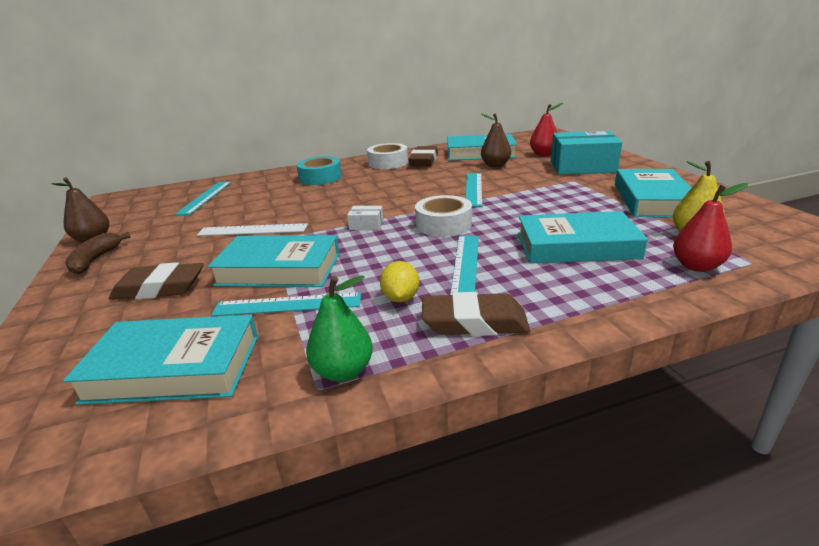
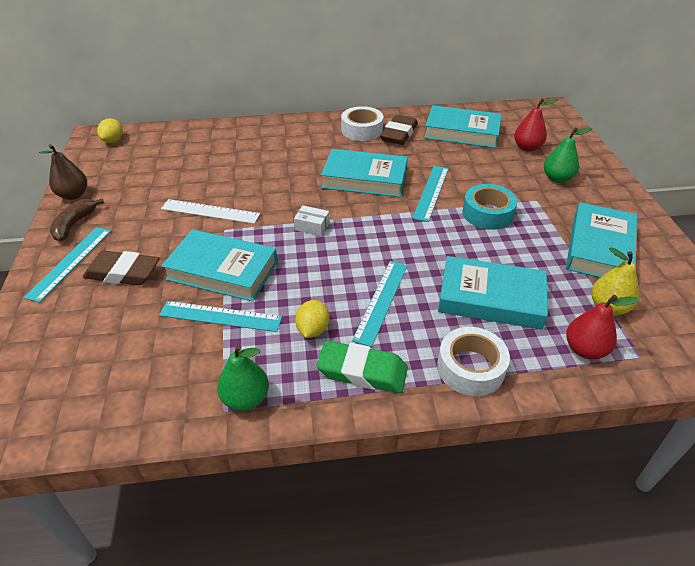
camera: 10 degrees right, 15 degrees up
(135, 198) = (113, 140): none -> yellow lemon
(174, 368) = (125, 365): turquoise book -> turquoise book (364, 179)
(205, 197) = (175, 152): turquoise ruler -> turquoise ruler (70, 262)
(320, 178) = (288, 142): turquoise tape -> turquoise tape (487, 213)
(443, 224) = (382, 241): white tape -> white tape (470, 368)
(474, 322) = (362, 371): brown eraser -> green eraser
(495, 165) = (468, 157): brown pear -> none
(582, 167) = (557, 178): turquoise box -> green pear

